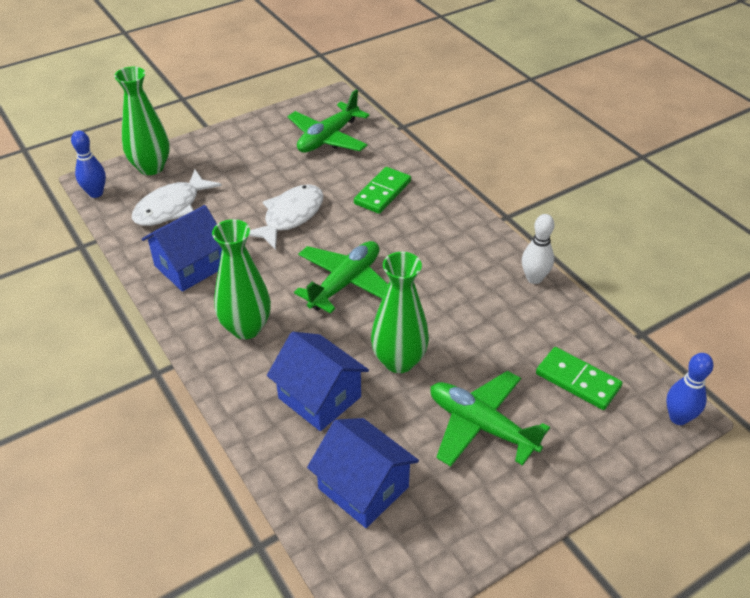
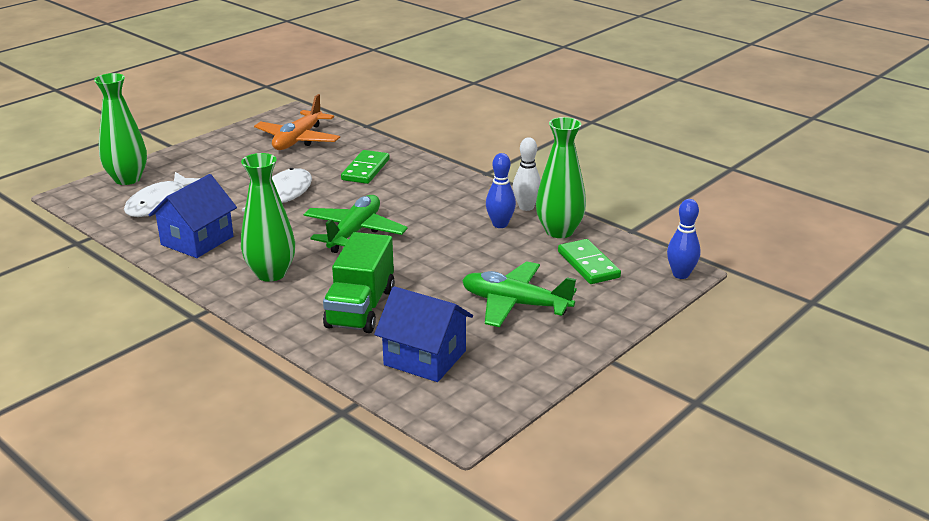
camera: 15 degrees left, 15 degrees down
(96, 193) = (77, 203): blue bowling pin -> blue bowling pin (500, 224)
(319, 397) = (360, 308): blue house -> green truck
(328, 138) = (298, 140): green plane -> orange plane
(399, 361) = (425, 275): green vase -> green vase (559, 231)
(577, 381) = (588, 265): green domino -> green domino turned 45 degrees clockwise

